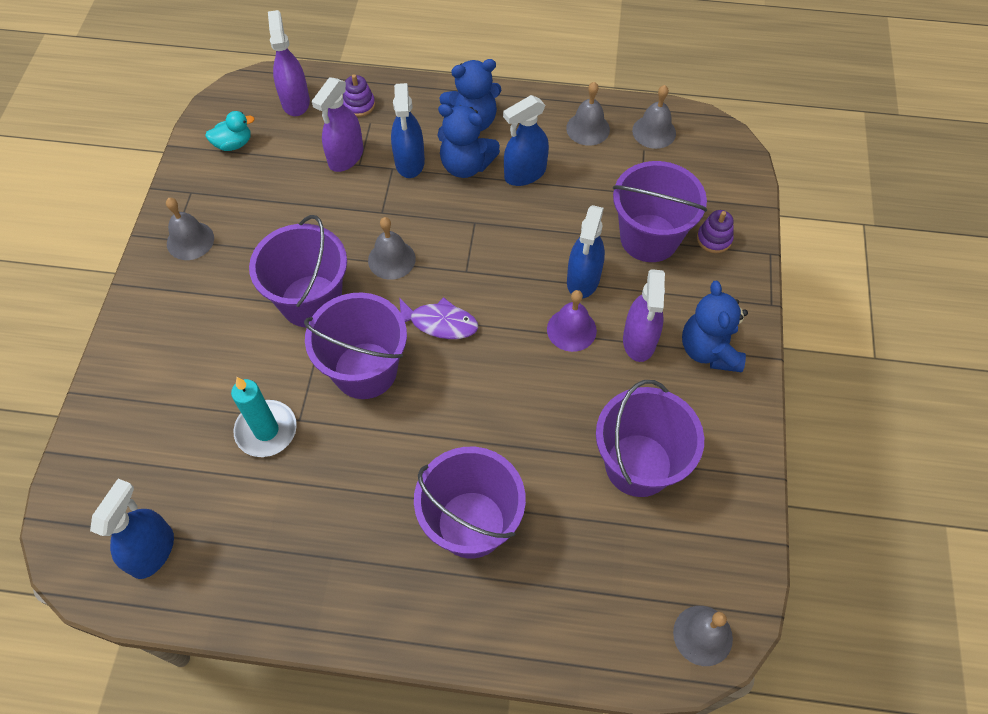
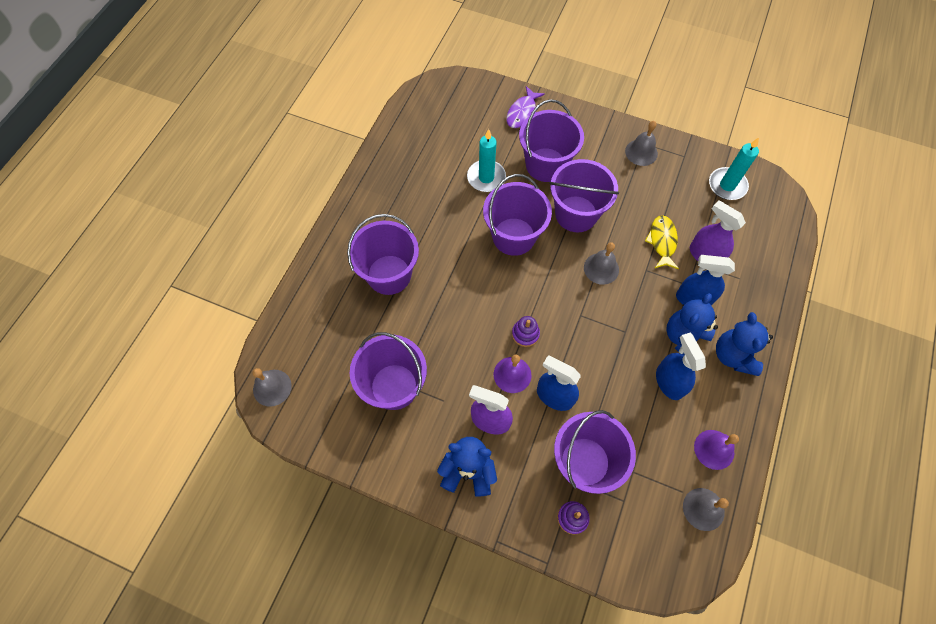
camera: 105 degrees right, 5 degrees up
(152, 551) = (428, 118): blue spray bottle -> none
(229, 354) = (546, 165): none -> purple bucket
(233, 144) = (727, 185): turquoise duck -> turquoise candle
(295, 101) = (768, 230): purple spray bottle -> none
(335, 201) = (662, 241): none -> yellow fish
(359, 105) = (760, 273): purple stacking toy -> purple stacking toy (525, 334)
(439, 323) = (539, 288): purple fish -> purple fish (522, 113)
(588, 128) = (714, 449): grey bell -> purple bell

